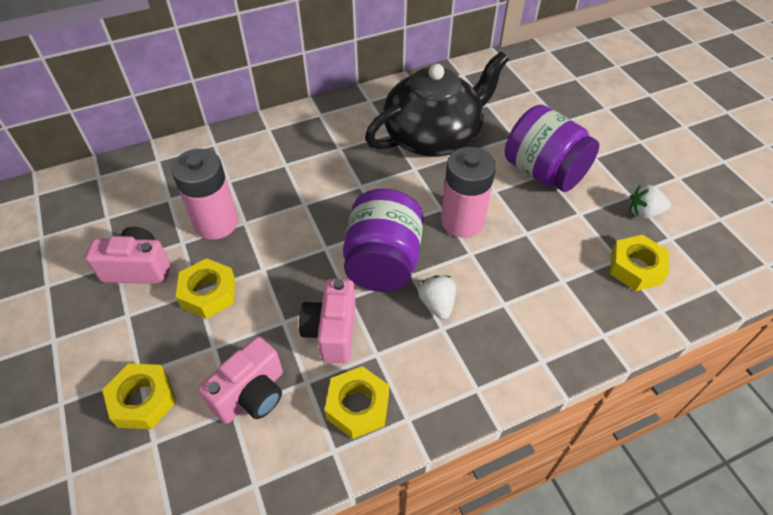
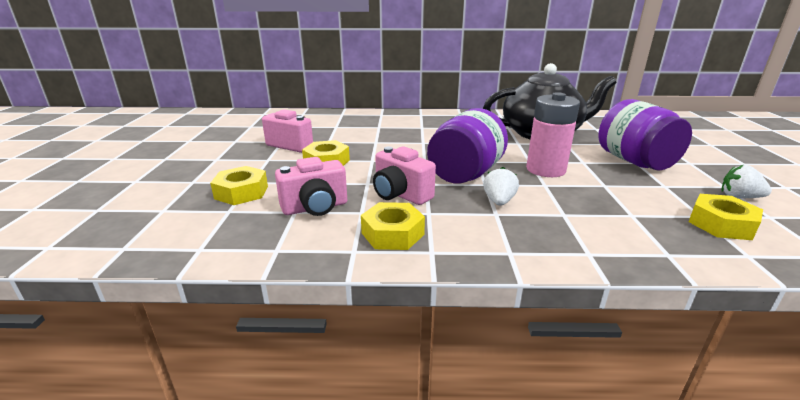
camera: 25 degrees right, 25 degrees down
(216, 223) = (357, 139): pink battery -> none
(332, 332) = (400, 195): pink camera -> pink camera turned 75 degrees counterclockwise

